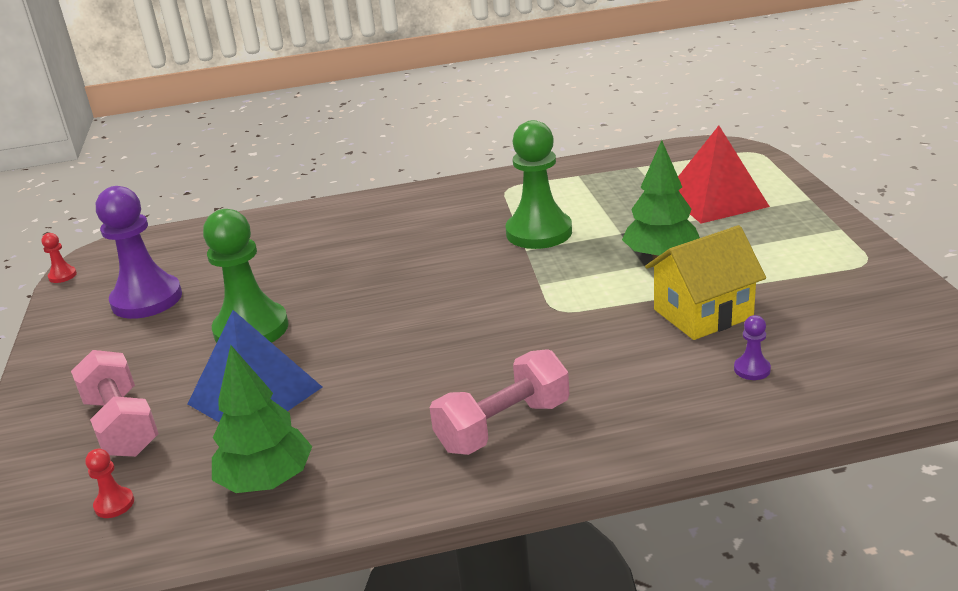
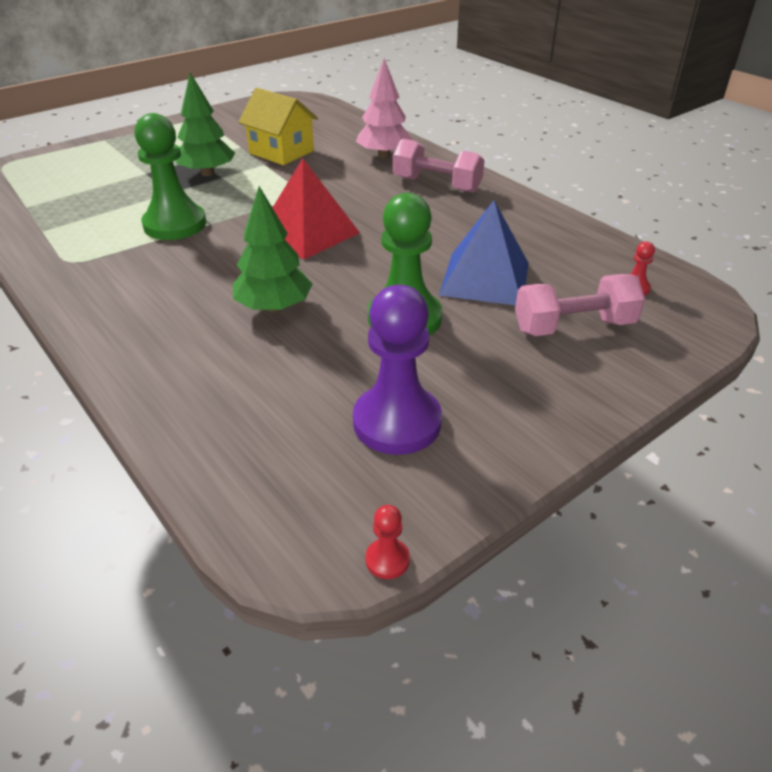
camera: 120 degrees left, 10 degrees up
(122, 425) = (573, 326): pink dumbbell -> pink dumbbell turned 45 degrees clockwise
(267, 480) = (554, 241): green tree -> green tree (274, 307)
(640, 401) = (384, 155): none -> pink tree
(716, 199) = (105, 167): red pyramid -> red pyramid (308, 232)
(752, 369) = (334, 135): purple pawn -> none

